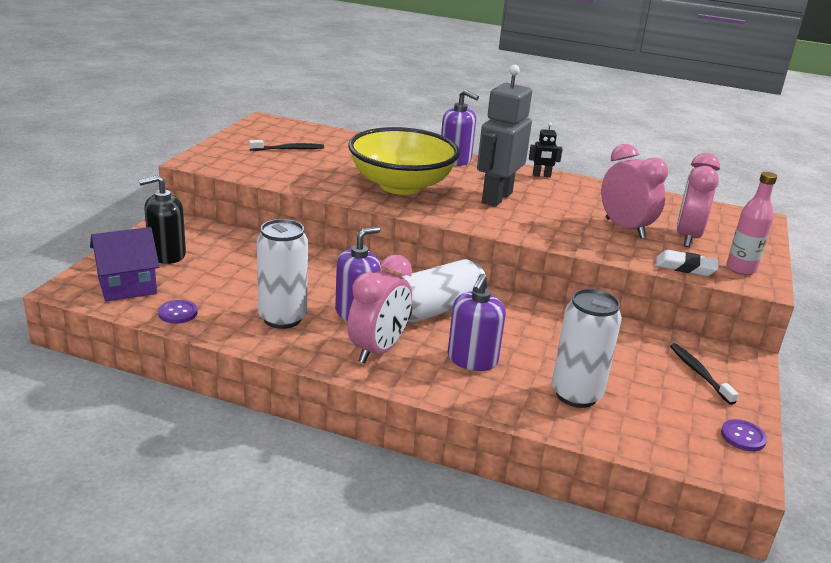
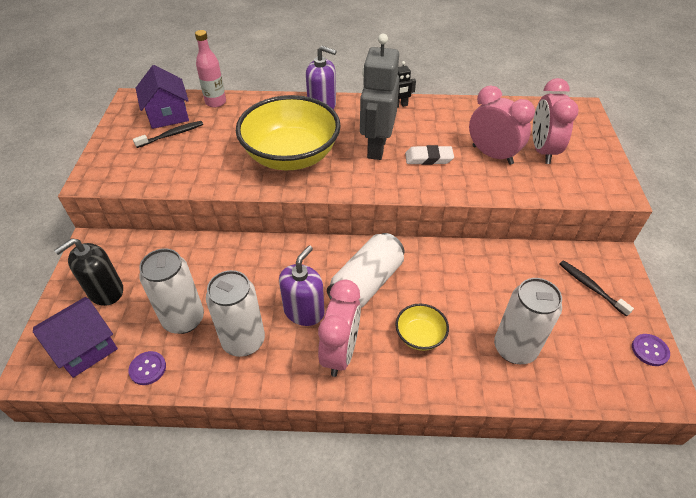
camera: 15 degrees left, 20 degrees up
(231, 290) = (184, 319): none -> white can
(293, 136) = (168, 115): none -> purple house
(472, 360) = (420, 336): purple soap dispenser -> yellow bowl
(685, 267) = (557, 190): white eraser -> white eraser (428, 158)
(740, 269) = (597, 178): pink bottle -> pink bottle (215, 102)

